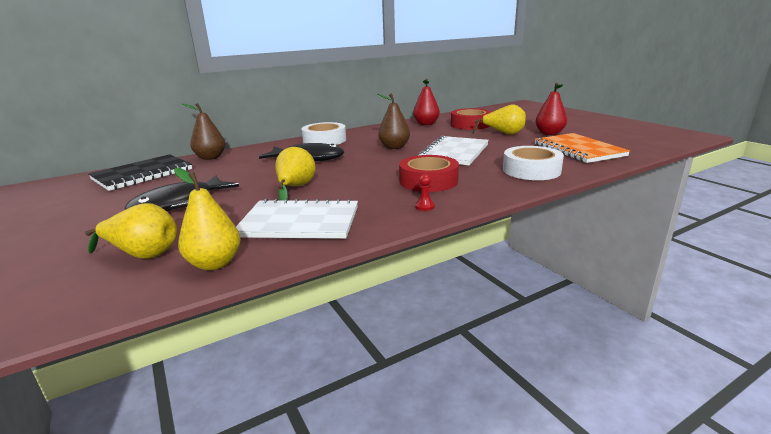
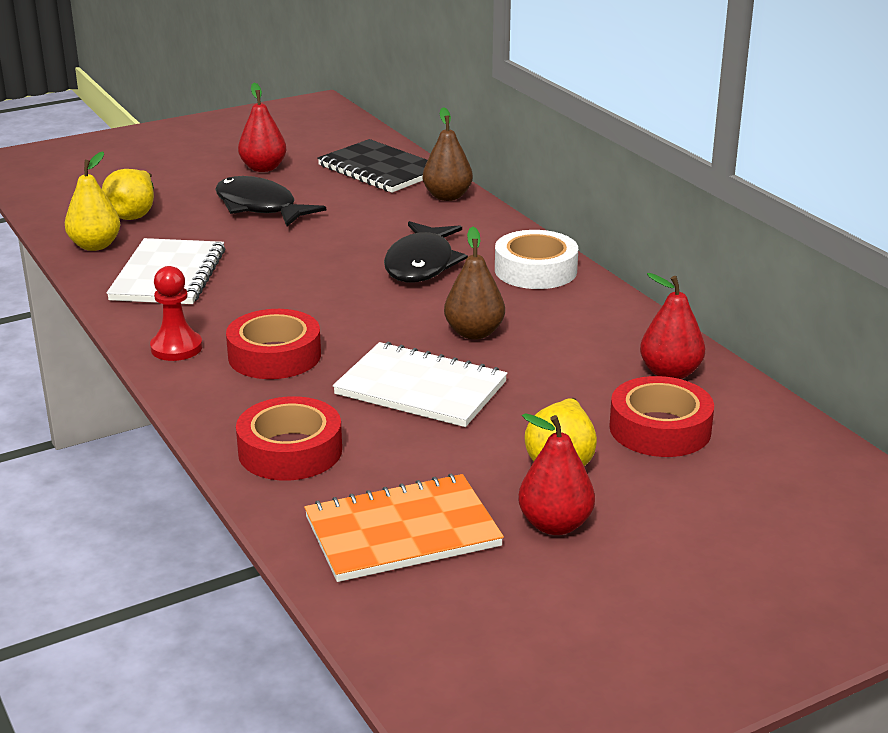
camera: 90 degrees right, 5 degrees up
(88, 209) = (263, 168): none -> red pear
(295, 188) = (285, 264): yellow pear -> none
(424, 206) = (176, 348): red pawn -> red pawn, size x1.92
(531, 170) = (290, 451): white tape -> red tape

